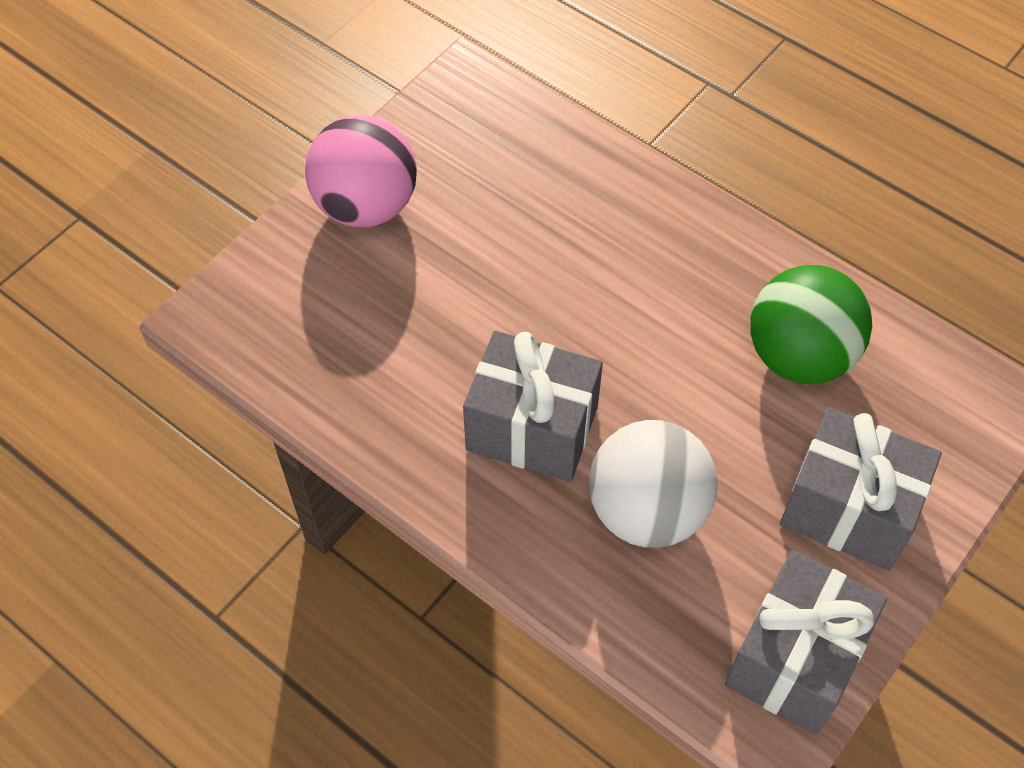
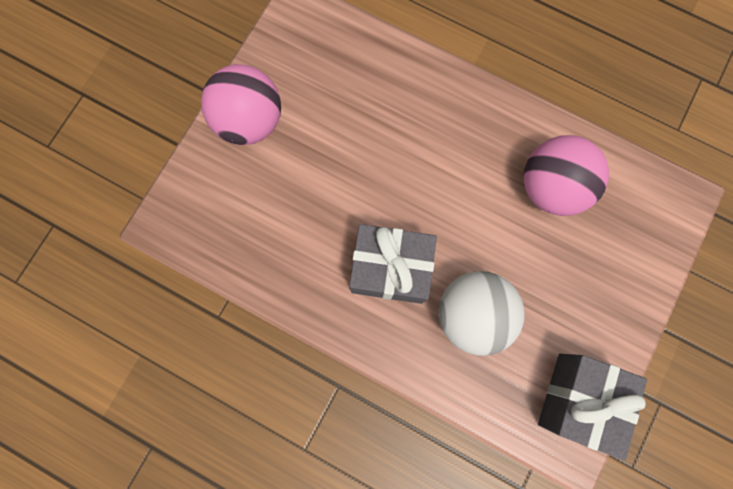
camera: 10 degrees left, 20 degrees up
(799, 355) = (551, 187): green ball -> pink ball
(848, 509) = (596, 292): grey gift -> none

